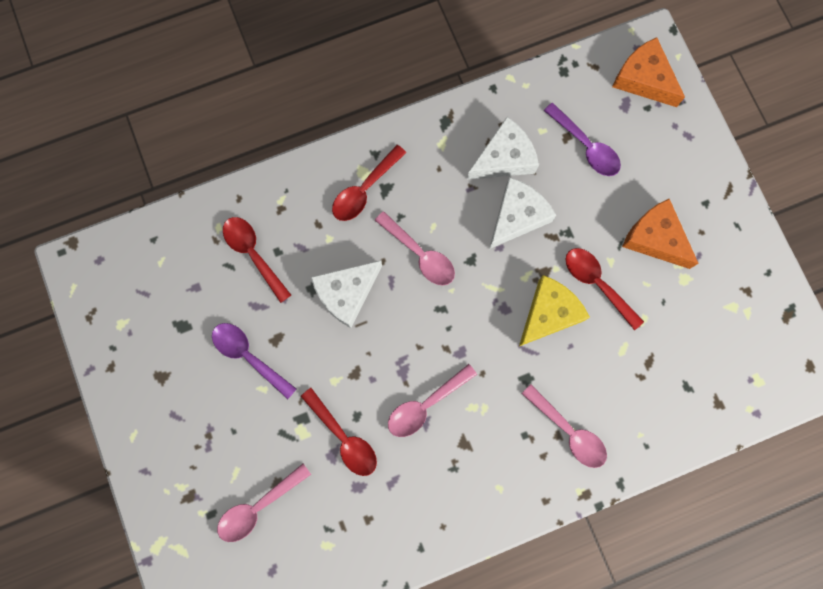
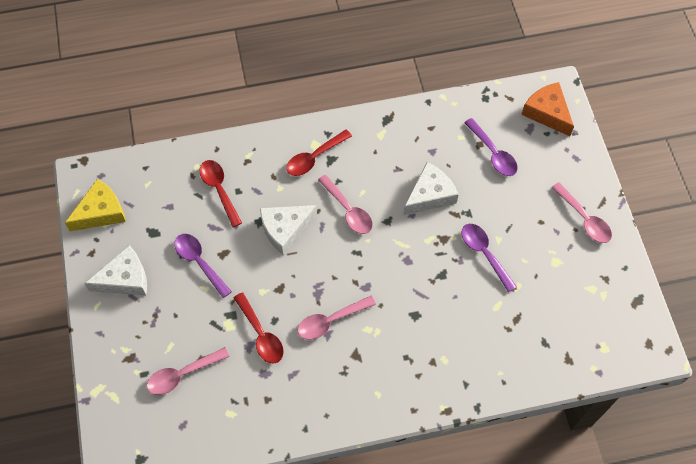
camera: 10 degrees right, 15 degrees down
(504, 158) = (427, 152): white cheese -> white cheese (125, 278)
(549, 313) = (442, 269): yellow cheese -> yellow cheese (101, 212)
(568, 431) = (442, 360): pink spoon -> pink spoon (584, 219)
(597, 283) = (484, 254): red spoon -> purple spoon
(655, 238) = (537, 228): orange cheese -> none

